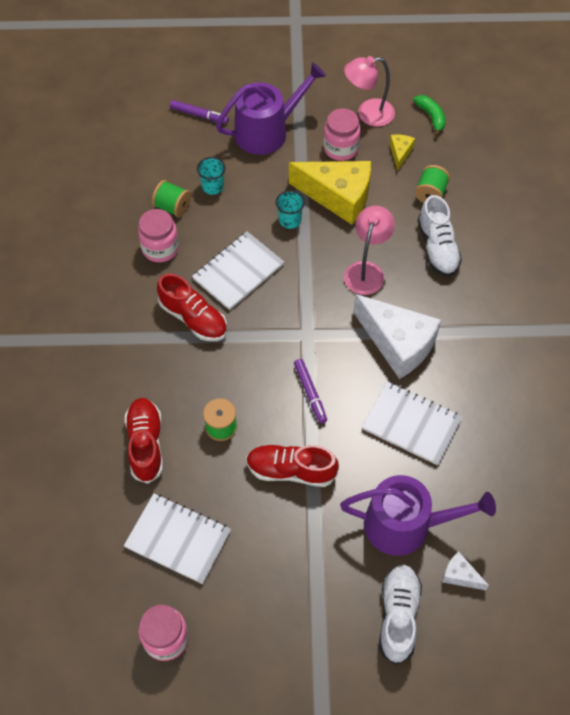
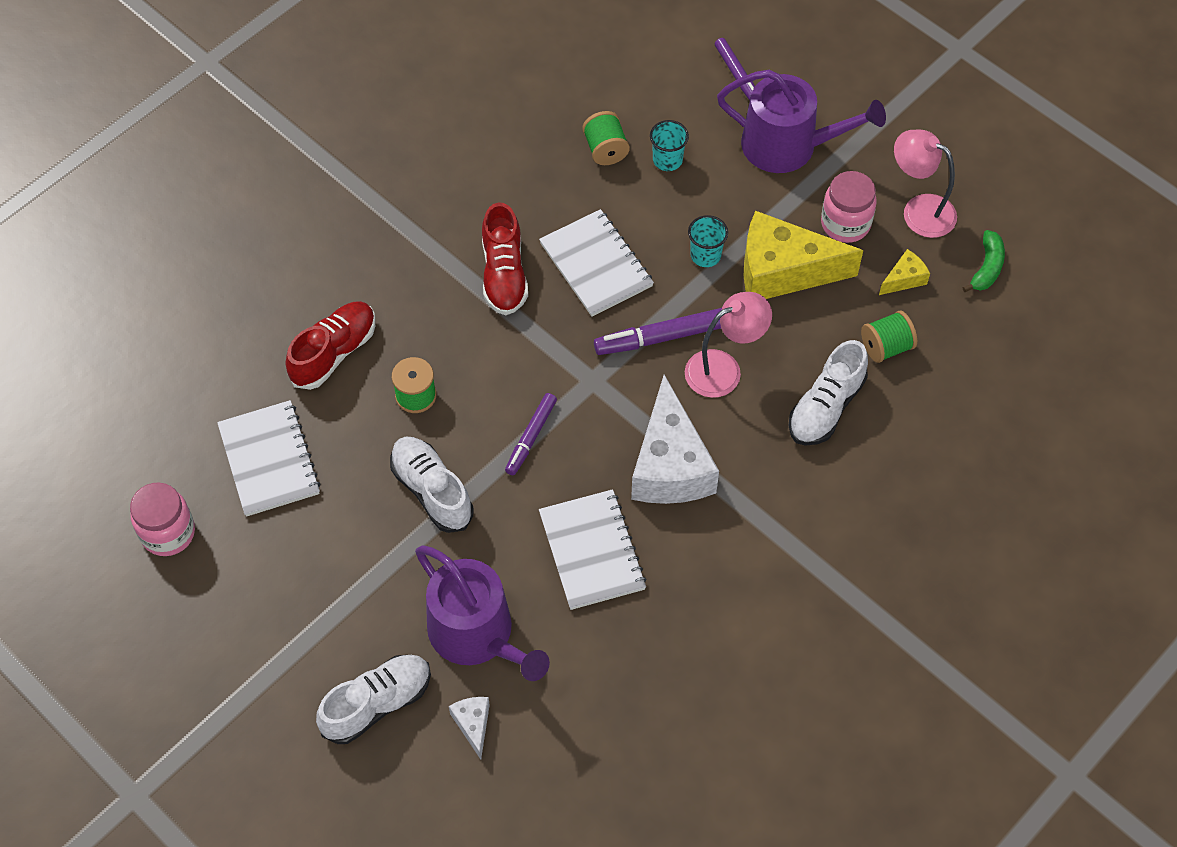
camera: 45 degrees right, 0 degrees up
(160, 248) = (548, 181): pink jar -> none
(238, 272) = (596, 265): white notebook -> white notebook turned 60 degrees clockwise
(291, 470) = (432, 491): red shoe -> white shoe
(318, 280) = (664, 337): none -> purple marker
(338, 196) = (783, 271): yellow cheese -> yellow cheese turned 120 degrees clockwise

